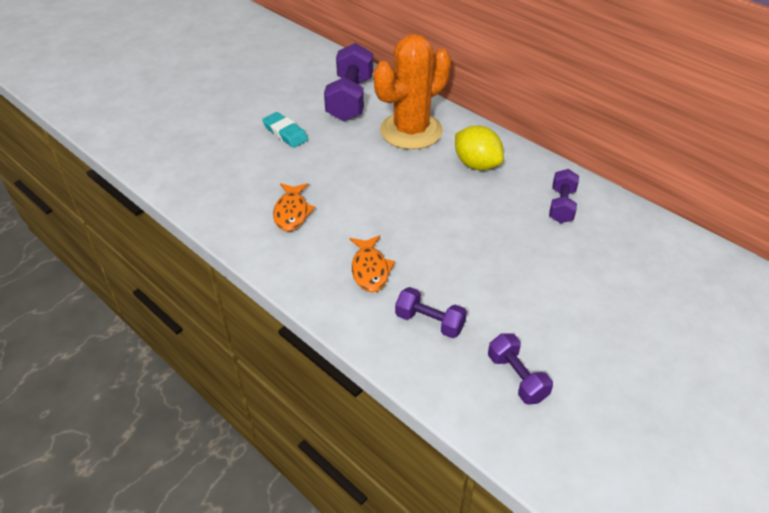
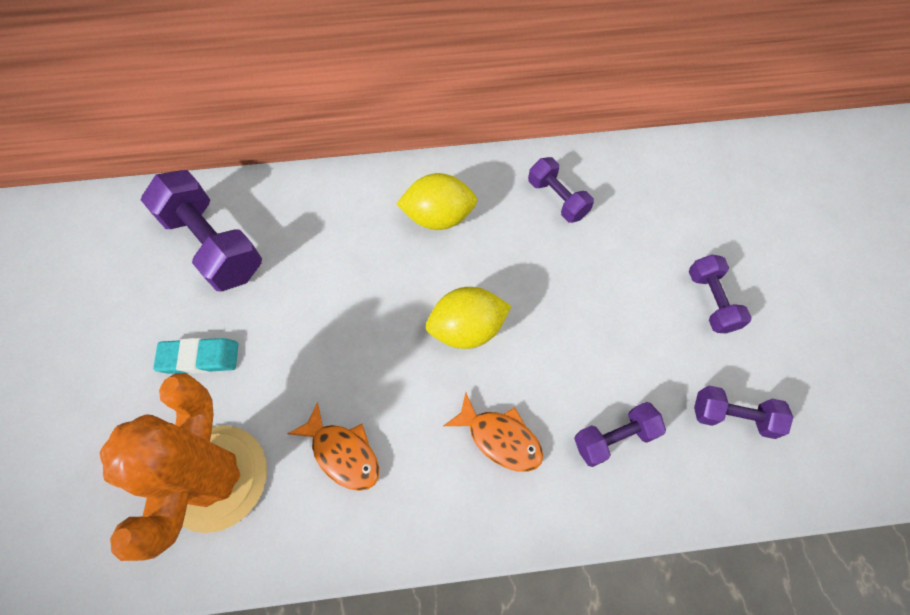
camera: 50 degrees left, 20 degrees up
(411, 131) = (330, 231): orange cactus -> orange cactus (216, 477)
(420, 217) = (467, 329): none -> yellow lemon
(591, 322) = (711, 301): none -> purple dumbbell

